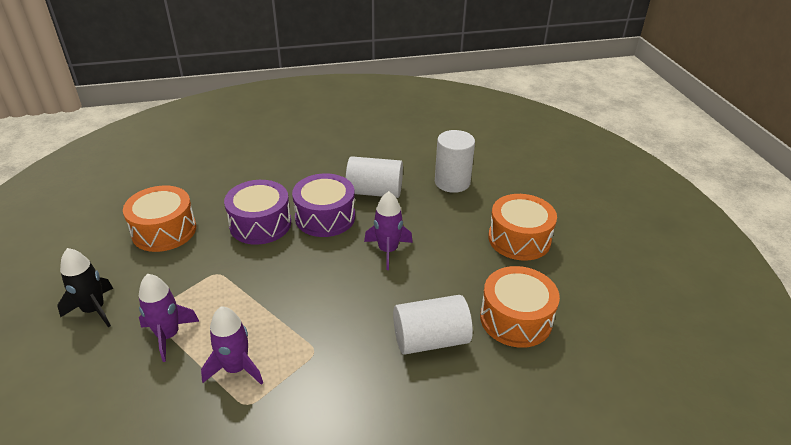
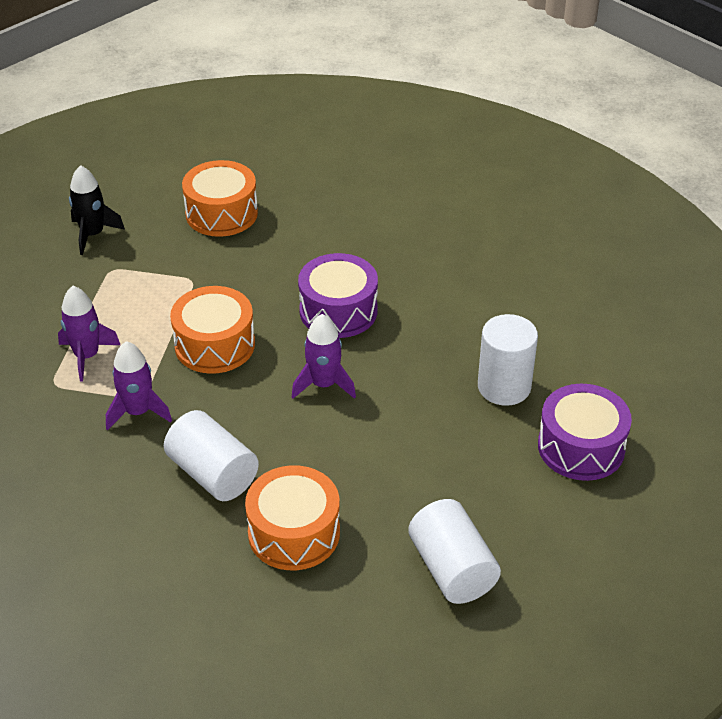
camera: 60 degrees right, 5 degrees up
(168, 335) = (95, 294): purple rocket -> purple rocket (138, 412)
(260, 224) = (286, 270): purple drum -> purple drum (581, 447)
(374, 192) = (420, 328): white cylinder -> white cylinder (452, 569)
(519, 239) = (441, 490): orange drum -> orange drum (215, 345)

